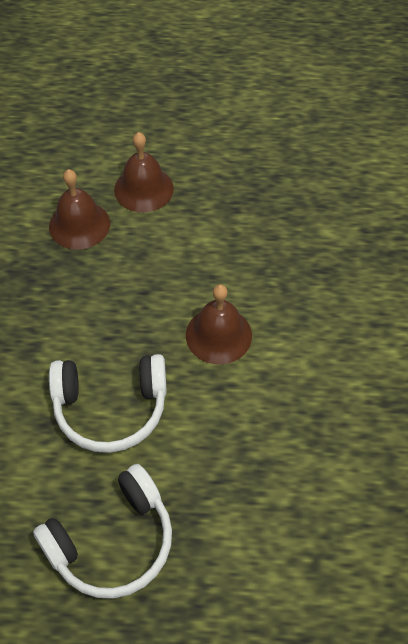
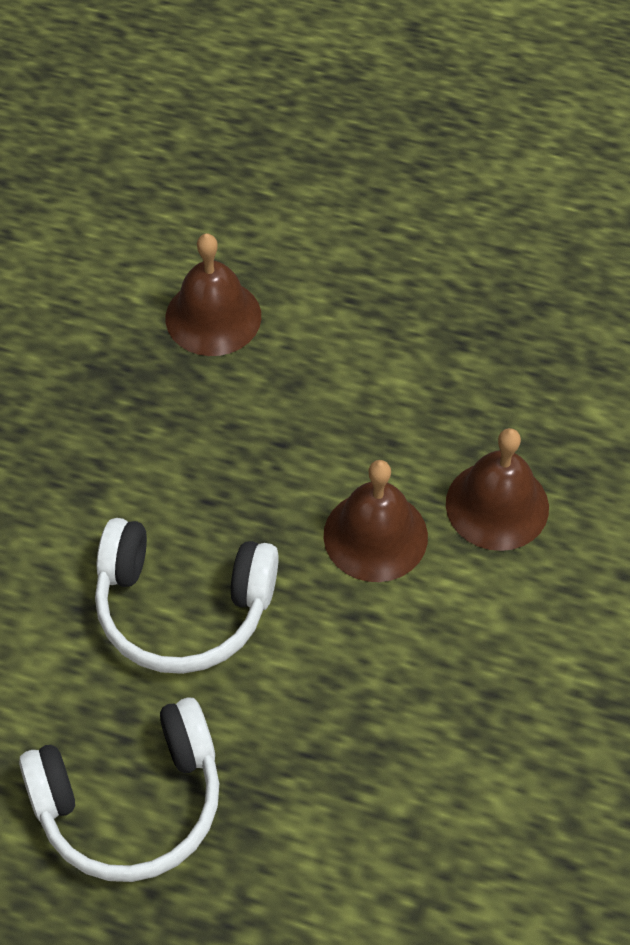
camera: 15 degrees right, 0 degrees up
(143, 189) = (327, 281): brown bell -> brown bell (497, 505)

